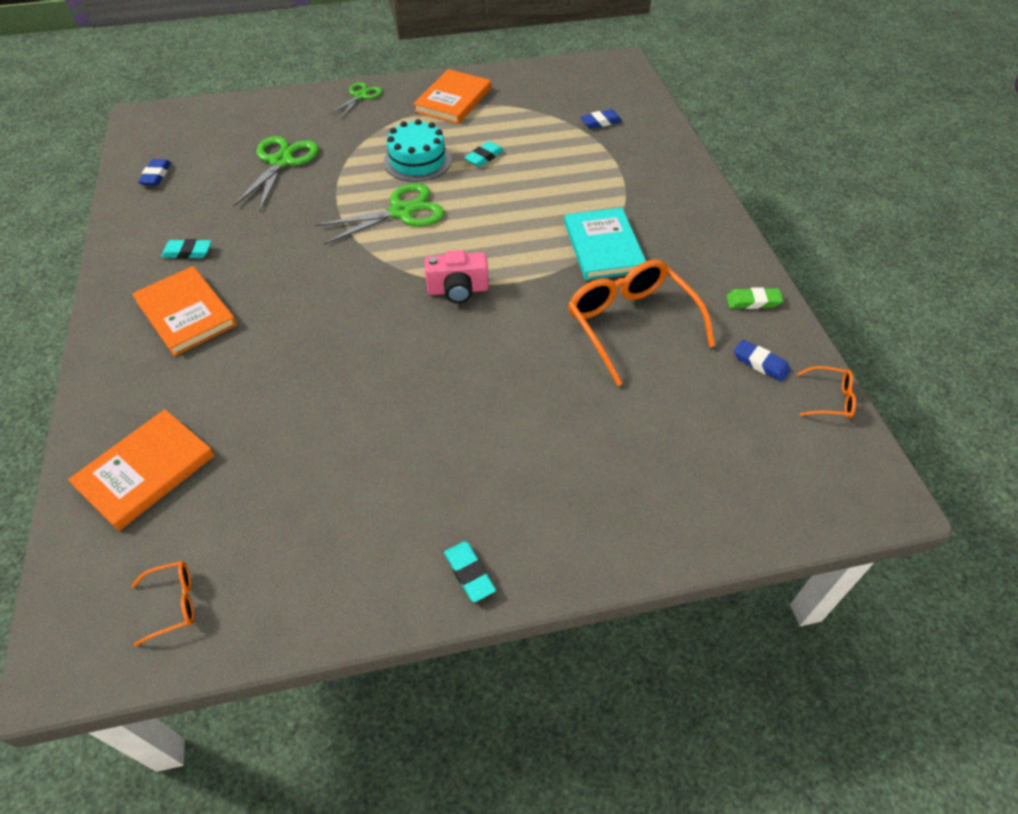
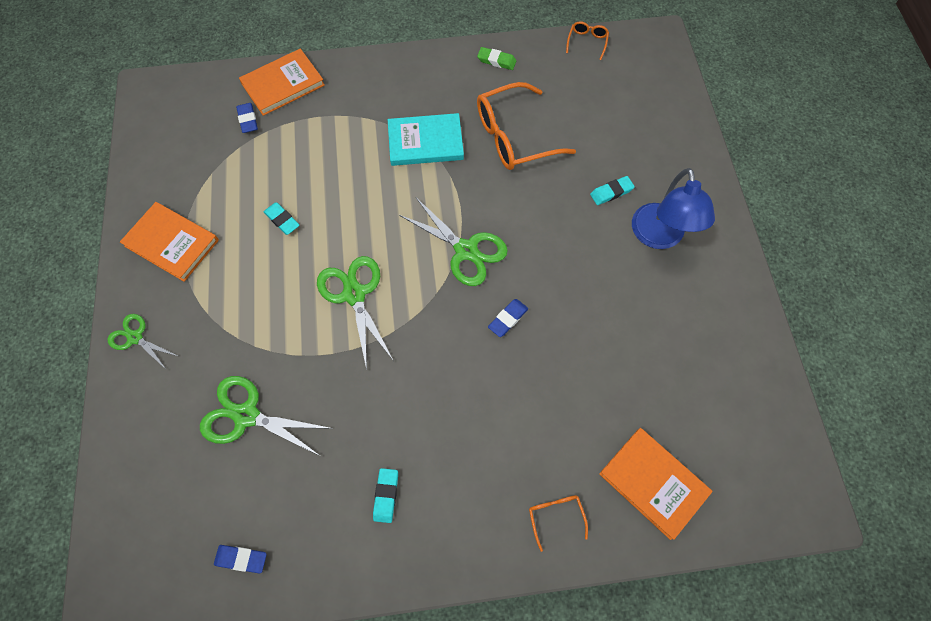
camera: 85 degrees left, 15 degrees up
(173, 603) = (762, 440): orange glasses -> orange glasses (555, 516)
(186, 313) = (475, 481): orange book -> orange book (283, 84)
(417, 161) = (274, 279): turquoise cake -> none
(458, 290) = (466, 250): pink camera -> green scissors
(469, 573) = (724, 254): turquoise eraser -> turquoise eraser (611, 192)
(493, 486) = (659, 237): none -> blue lamp
(753, 301) = (496, 61): green eraser -> green eraser turned 75 degrees counterclockwise
(760, 363) = (555, 70): blue eraser -> blue eraser (508, 319)

